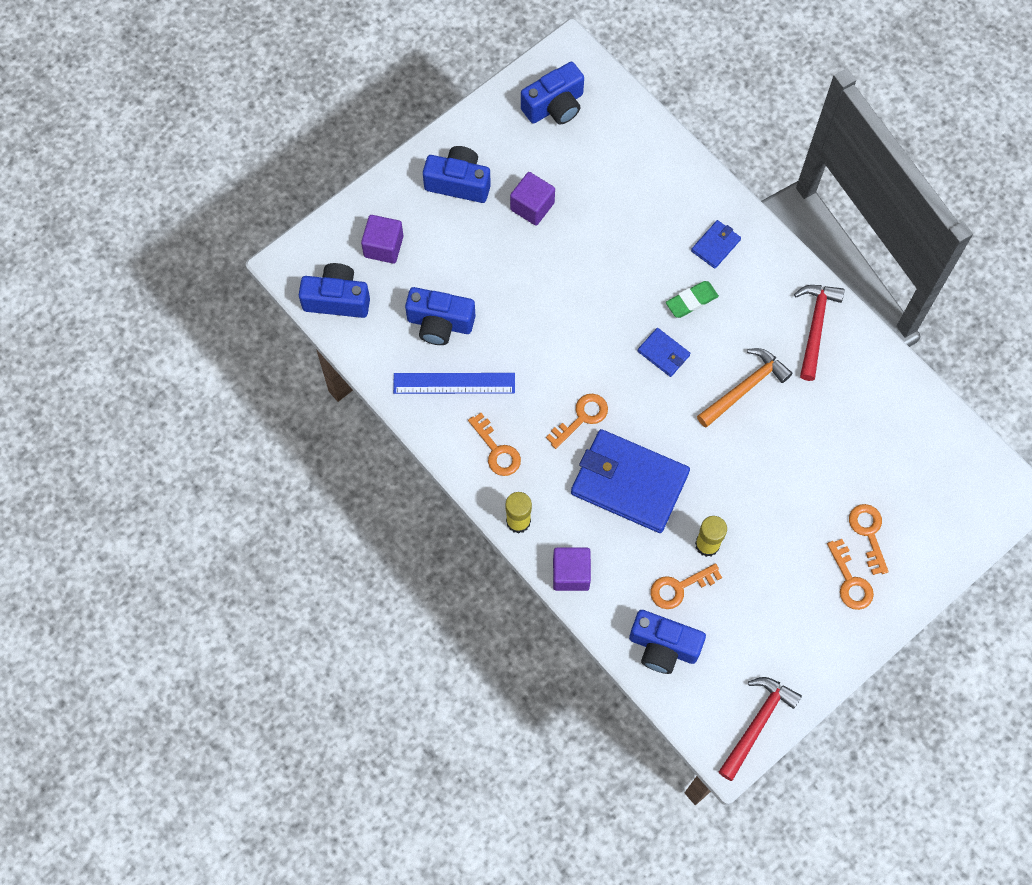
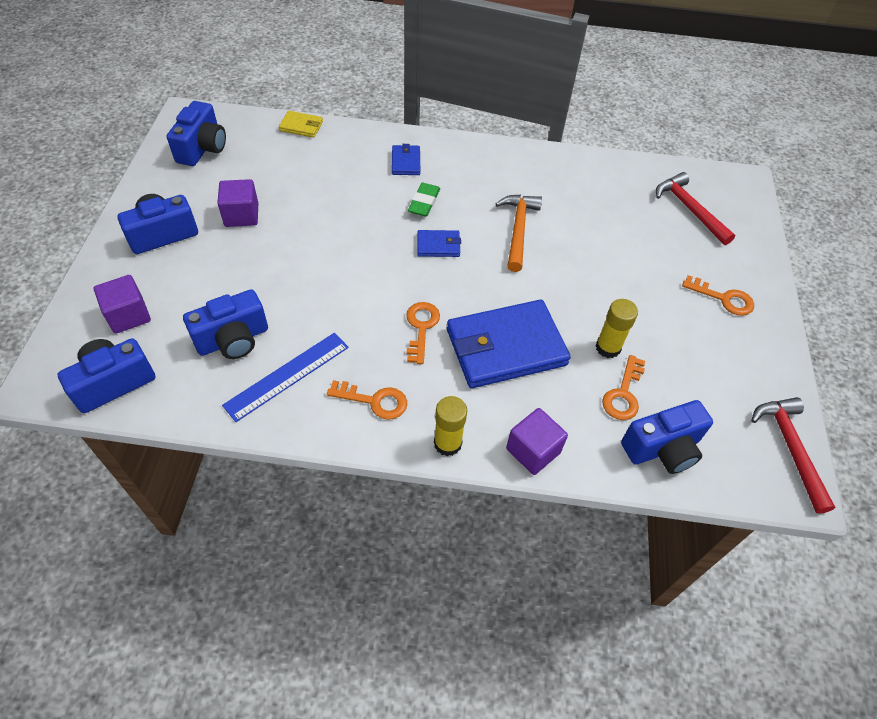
camera: 45 degrees left, 15 degrees down
(659, 137) = (301, 126): none -> yellow wallet
(815, 327) = (522, 168): red hammer -> red hammer (689, 209)
(868, 533) = (697, 261): orange key -> none

